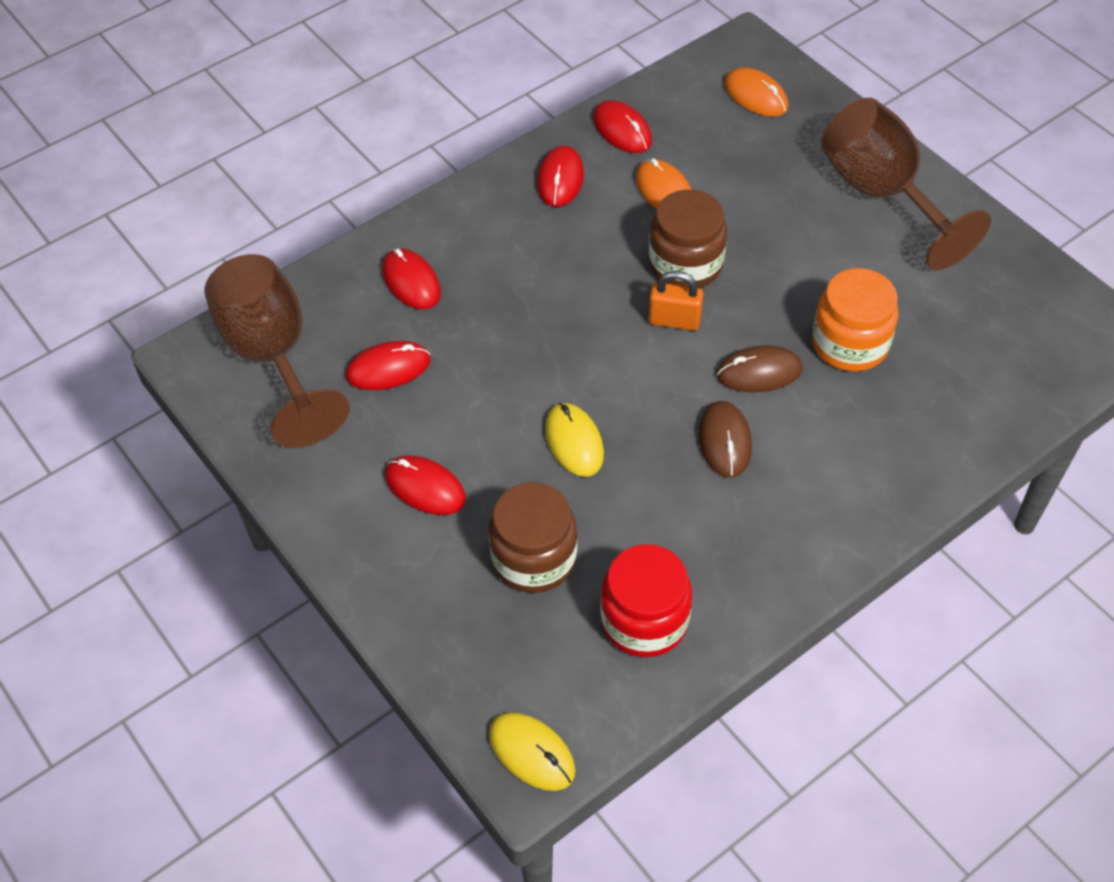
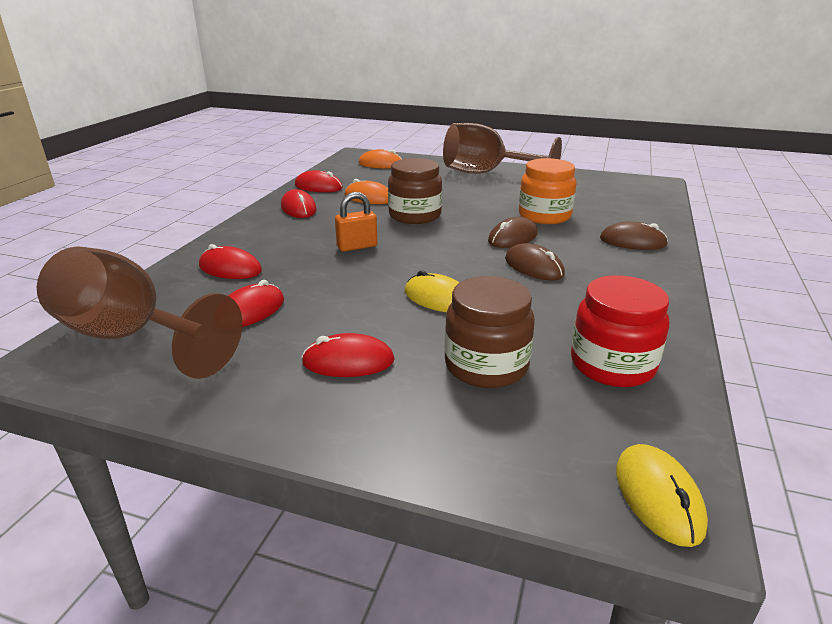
camera: 35 degrees left, 25 degrees down
(531, 753) = (658, 497): yellow mouse -> yellow mouse turned 75 degrees clockwise
(674, 320) = (436, 234): orange padlock -> orange padlock (357, 246)
(898, 455) = (632, 242): none -> brown mouse

